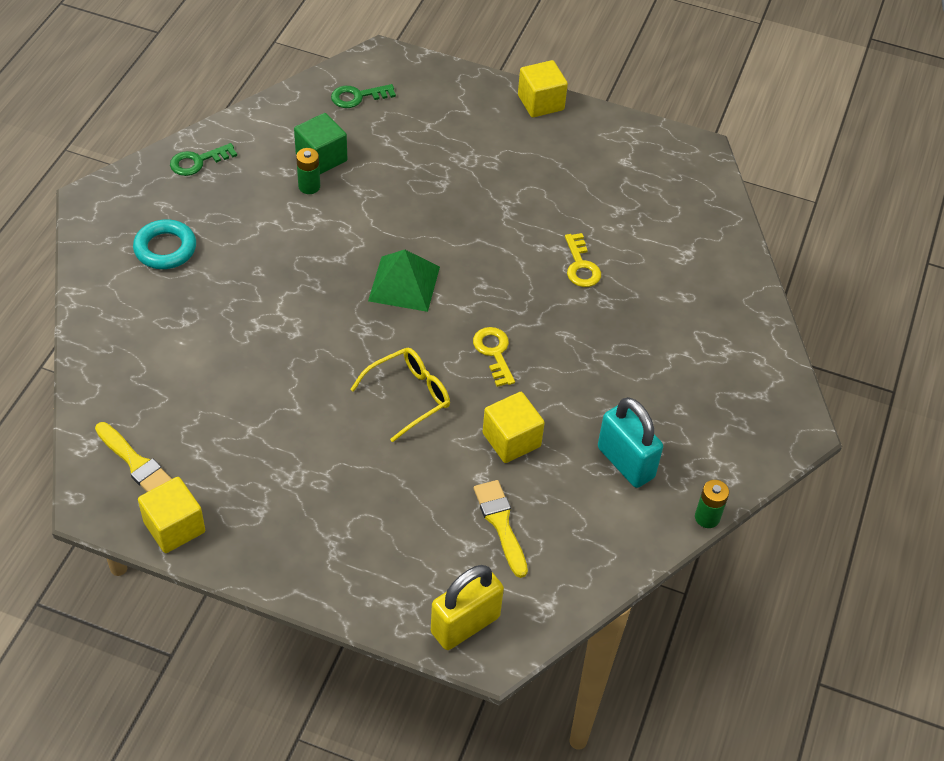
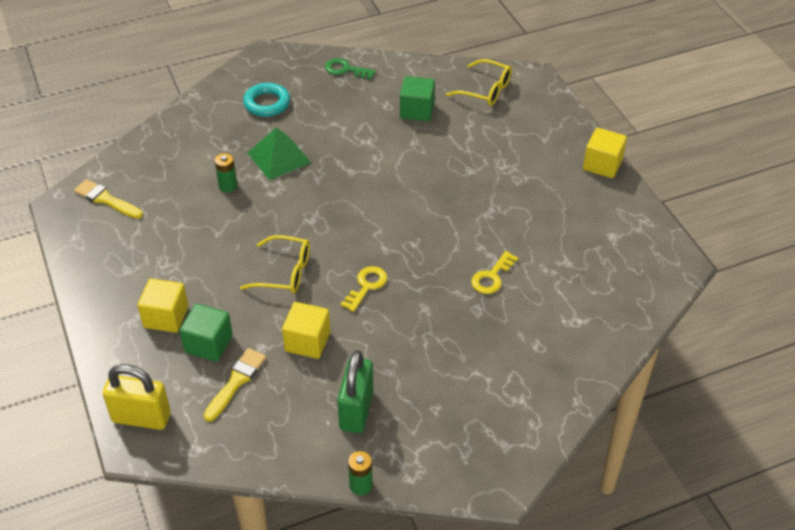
camera: 50 degrees right, 5 degrees down
(136, 463) = (106, 199): yellow brush -> yellow brush turned 120 degrees clockwise
(174, 527) = (79, 245): yellow cube -> yellow cube (166, 317)
(309, 186) = (388, 121): green battery -> green battery (228, 186)
(357, 97) = (486, 90): green key -> yellow glasses
(404, 283) = (368, 210): green pyramid -> green pyramid (279, 157)
(432, 513) = (208, 344): none -> green cube
(625, 462) = (356, 410): turquoise padlock -> green padlock

